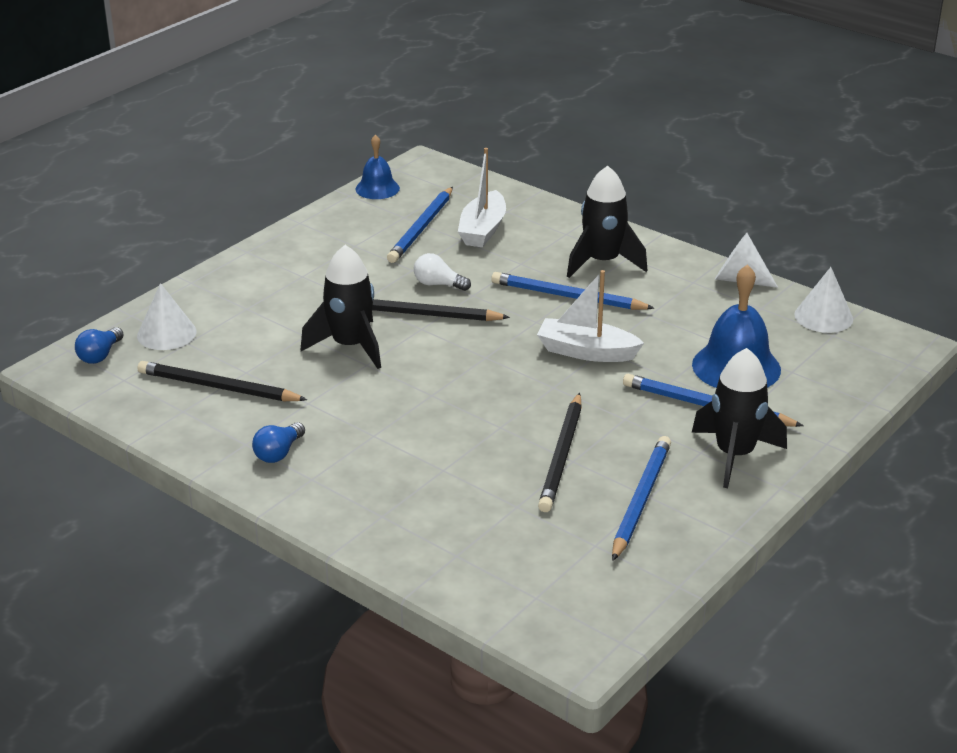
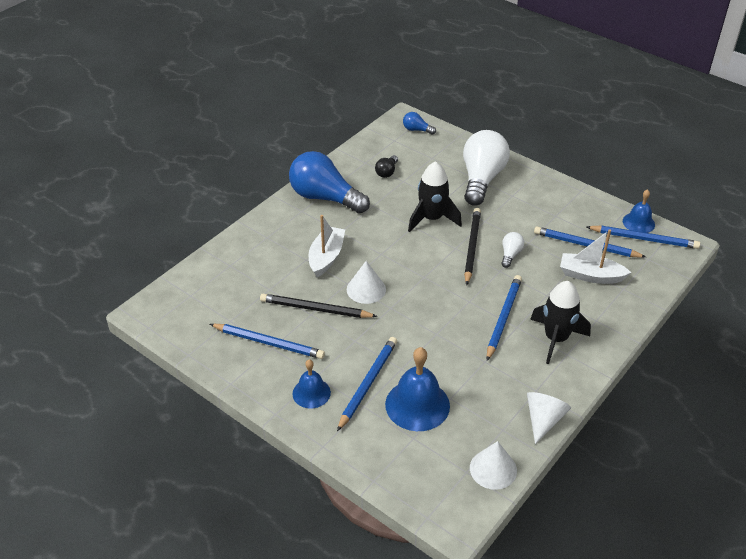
camera: 90 degrees right, 10 degrees up
(166, 333) = (440, 149): white cone -> white cone (366, 289)
(218, 387) = (387, 172): black pencil -> black light bulb
(256, 299) = (481, 179): none -> white light bulb
(278, 453) = (325, 197): blue light bulb -> blue light bulb, size x2.31
(411, 188) = (644, 239): none -> blue pencil
(586, 352) = (432, 325): white boat -> white boat (326, 257)
(734, 455) = (311, 393): black rocket -> blue bell

